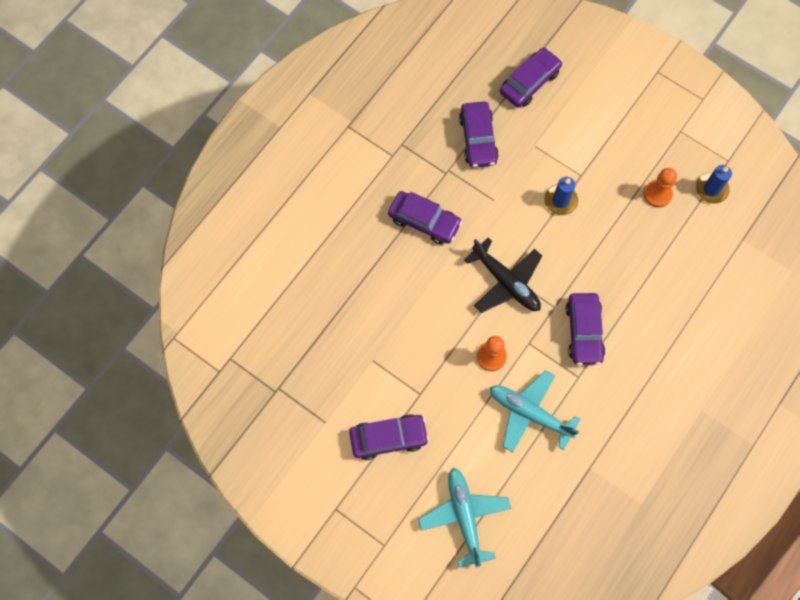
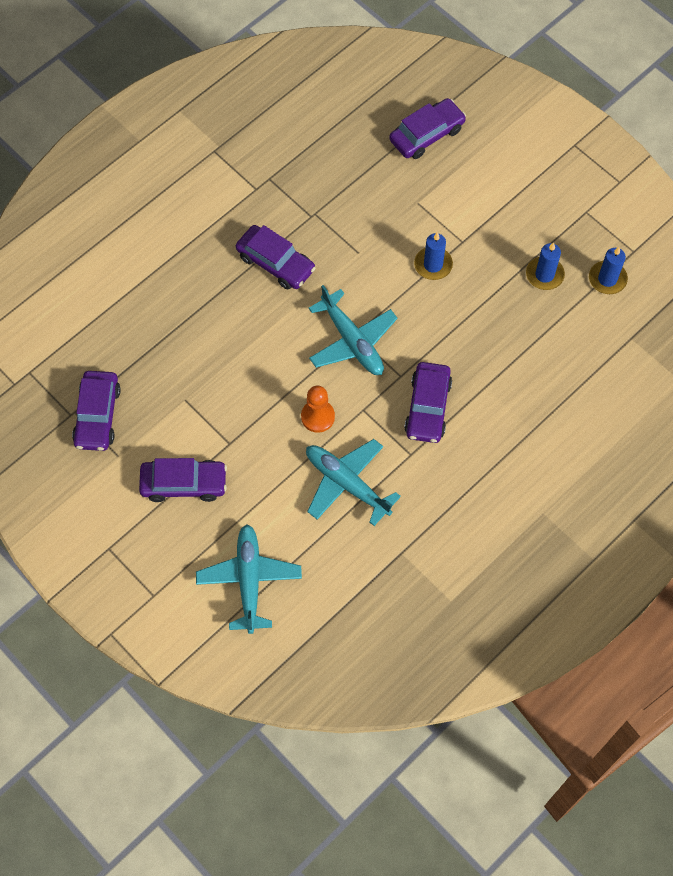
camera: 10 degrees right, 5 degrees down
(478, 139) = (355, 186): purple car -> purple car (97, 415)
(506, 282) = (352, 341): black plane -> turquoise plane
(657, 194) = (544, 275): orange pawn -> blue candle

